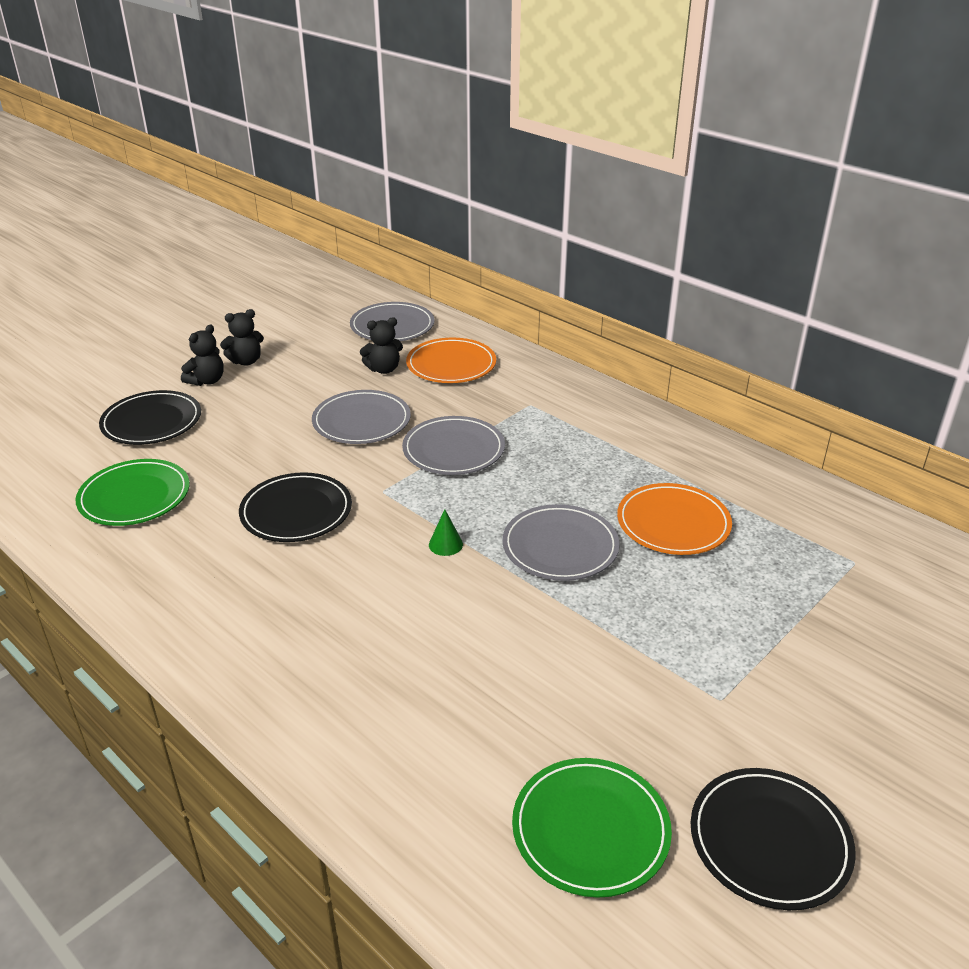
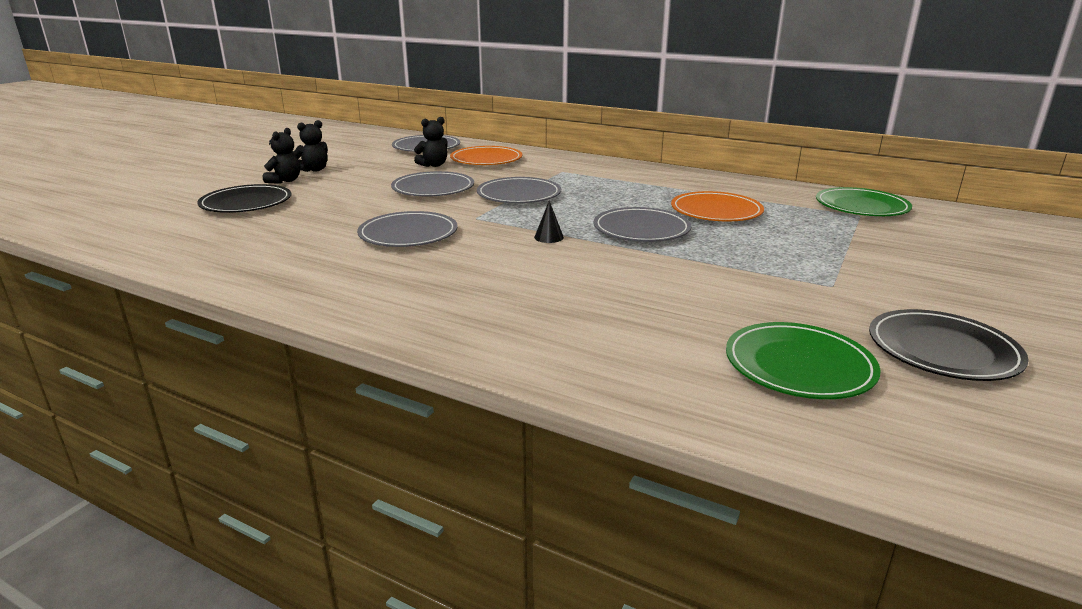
camera: 15 degrees left, 10 degrees down
(134, 496) = (252, 240): green plate -> green plate (861, 206)
(296, 511) = (408, 234): black plate -> grey plate
(445, 544) = (549, 237): green cone -> black cone

